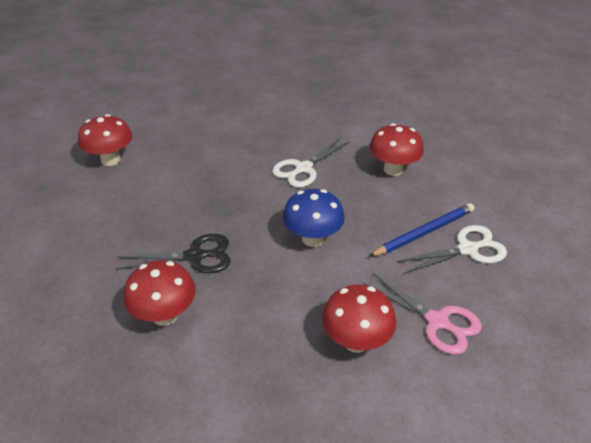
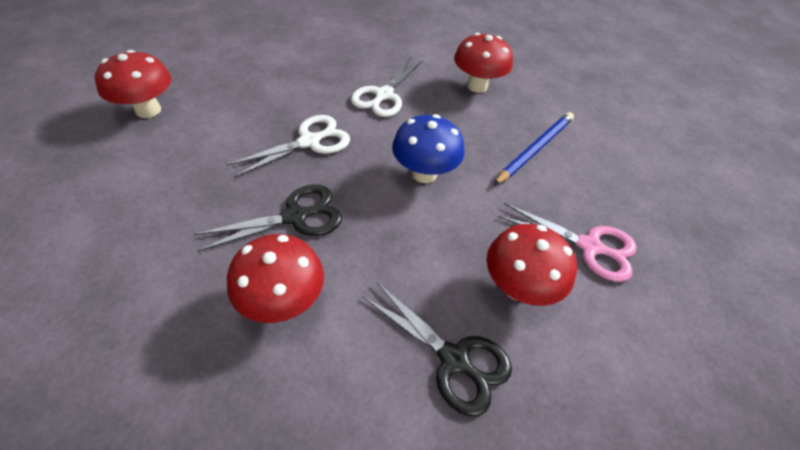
camera: 20 degrees left, 10 degrees up
(279, 382) = (453, 359): none -> black scissors
(467, 249) = (583, 161): white scissors -> white scissors (309, 142)

